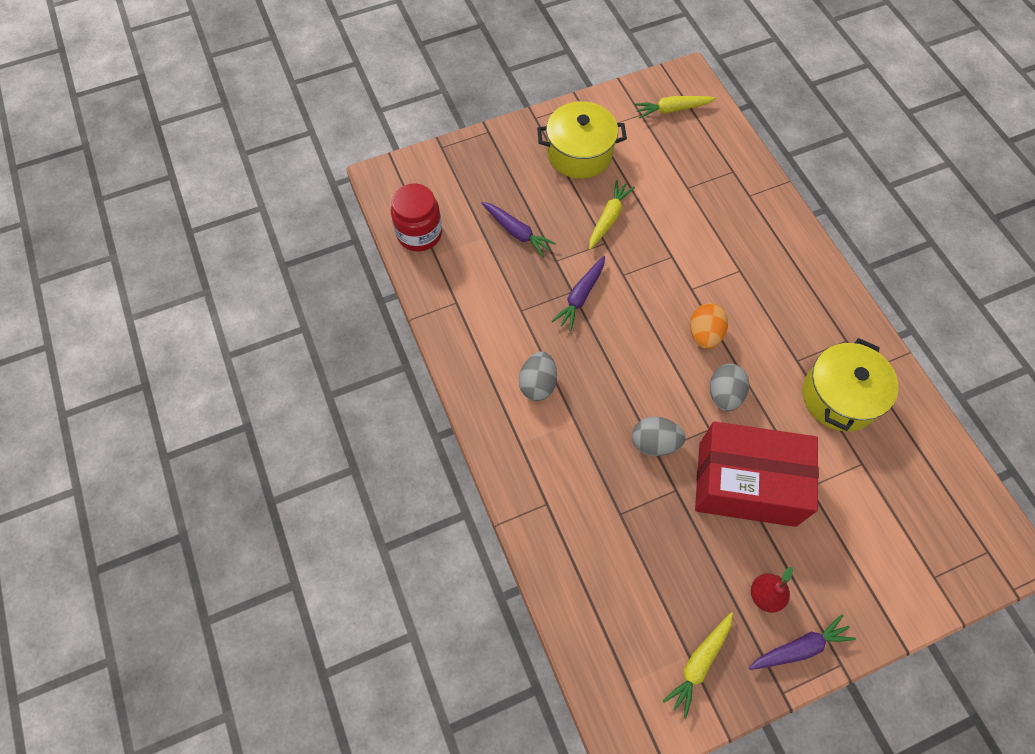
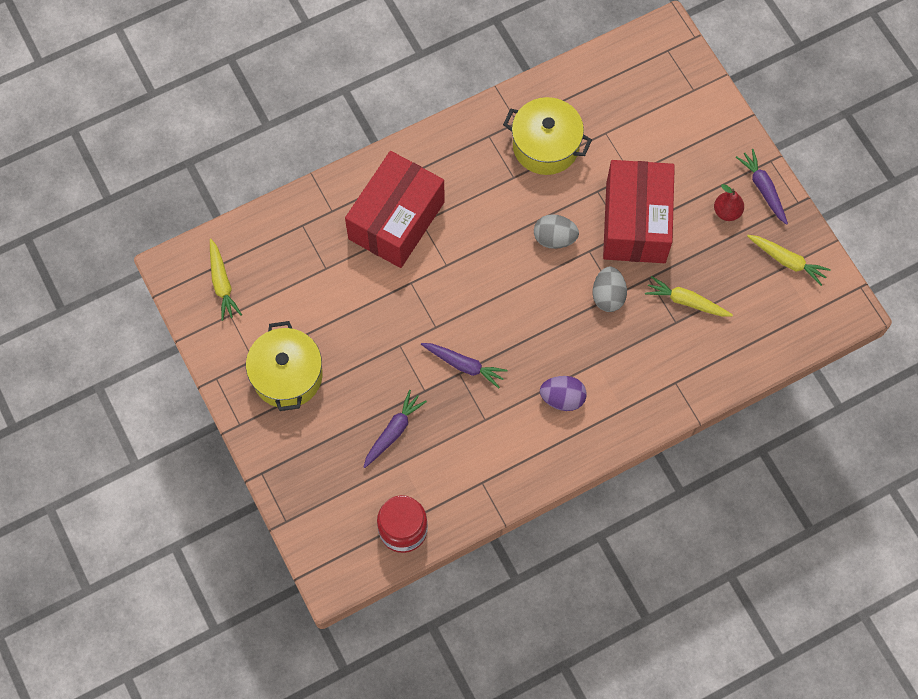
camera: 95 degrees left, 5 degrees up
(538, 384) = (562, 398): grey egg -> purple egg
(608, 218) = (369, 343): yellow carrot -> yellow carrot (686, 301)
(704, 334) = (495, 254): orange egg -> none
(741, 248) = (396, 220): none -> red box

